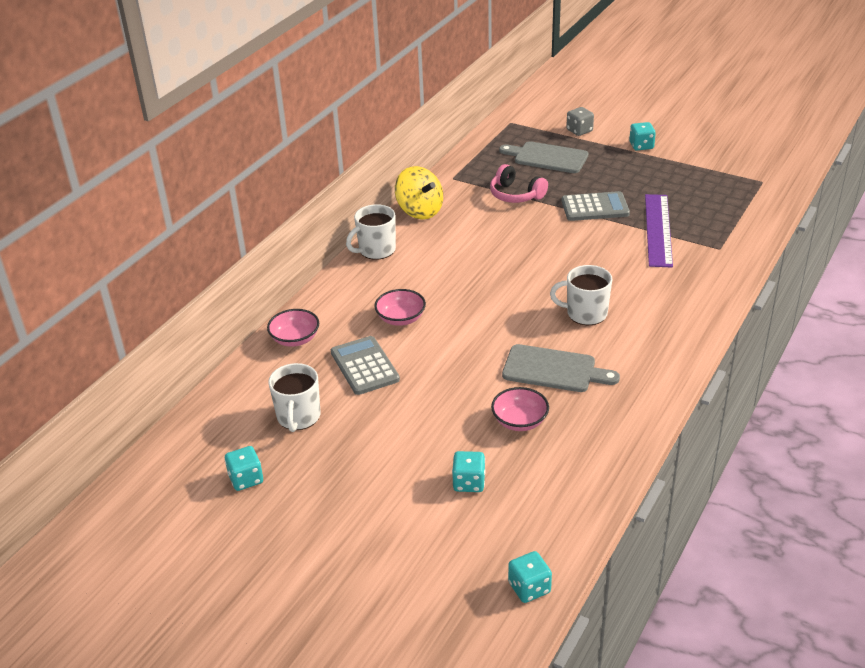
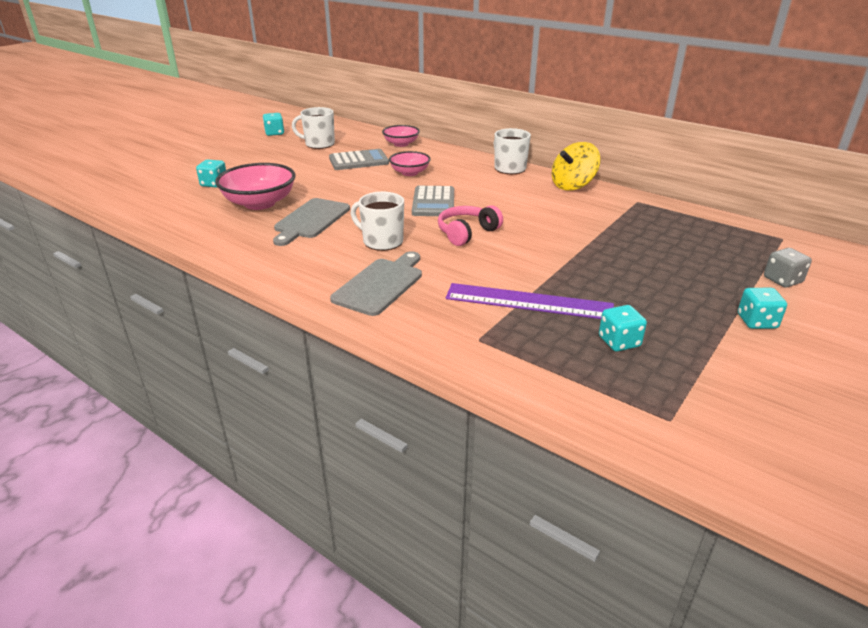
camera: 95 degrees right, 5 degrees down
(515, 195) = (606, 228): pink headphones -> pink headphones (467, 233)
(519, 421) = (260, 203): pink bowl -> pink bowl, size x1.68
(529, 588) = (106, 194): turquoise dice -> turquoise dice (619, 342)
(547, 157) = (698, 252): grey cutting board -> grey cutting board (380, 284)
(585, 313) = (382, 241): white mug -> white mug turned 75 degrees counterclockwise
(595, 207) = (581, 268): grey calculator -> grey calculator (433, 202)

